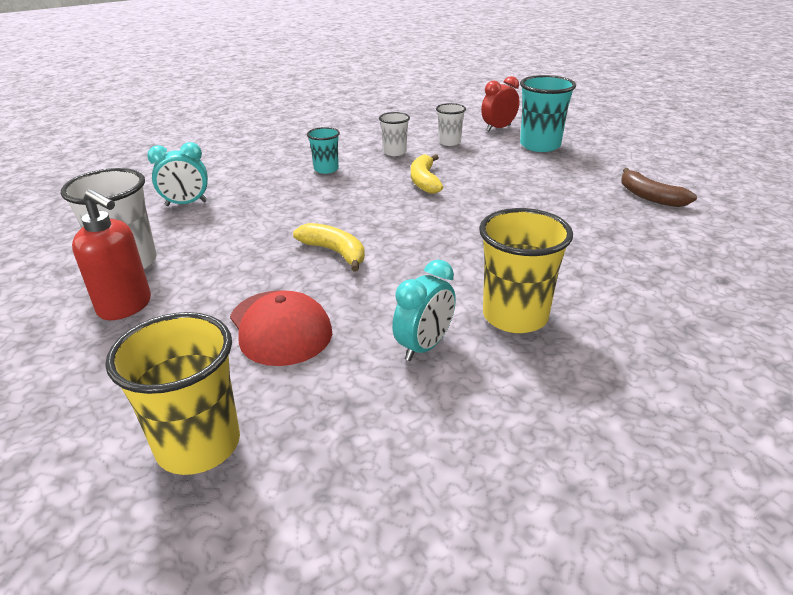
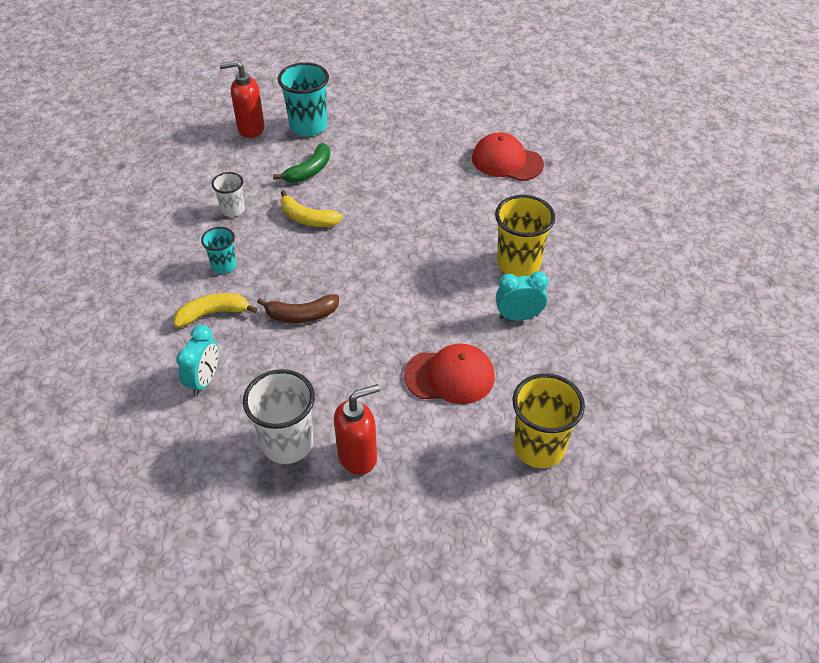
camera: 60 degrees left, 15 degrees up
(335, 252) = (376, 314): yellow banana -> yellow banana (213, 313)
(424, 346) = (518, 316): turquoise clock -> turquoise clock turned 75 degrees counterclockwise
(449, 142) = (247, 169): white cup -> none
(485, 163) = (309, 171): none -> green banana
(498, 128) = (250, 128): red clock -> red soap dispenser
(650, 197) = (437, 127): brown banana -> brown banana (301, 315)
(674, 251) = (506, 161): none -> red cap

